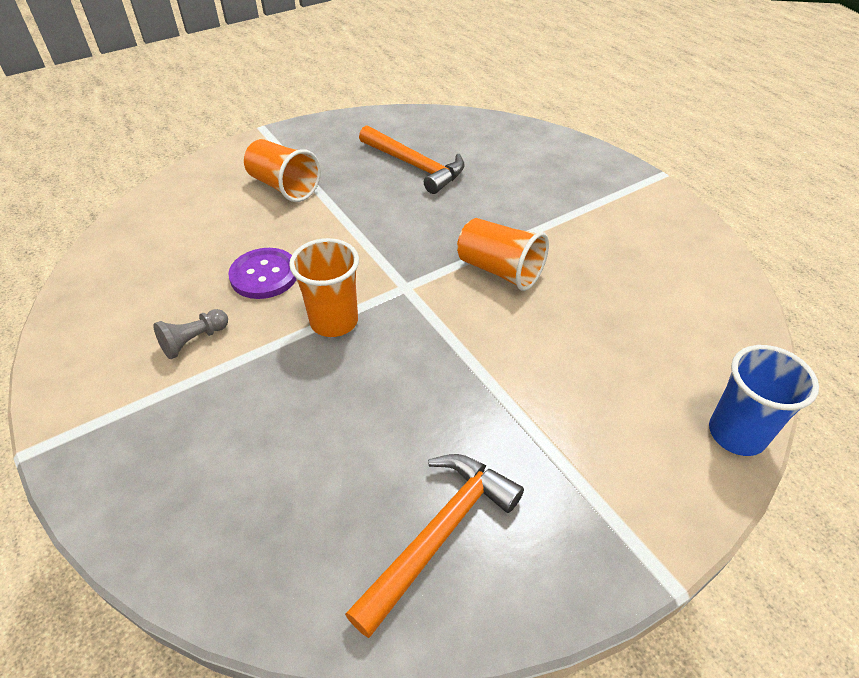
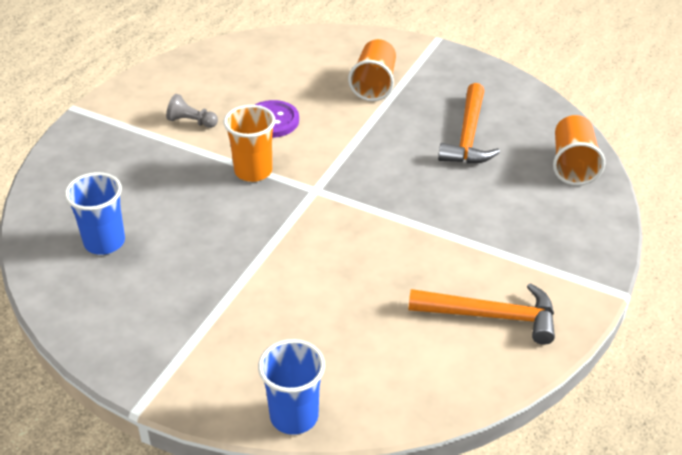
camera: 60 degrees right, 5 degrees down
(344, 515) = (104, 242): none -> blue cup
(438, 535) = (114, 286): orange hammer -> orange hammer (490, 316)
(499, 270) = (375, 231): orange cup -> orange cup (573, 164)

